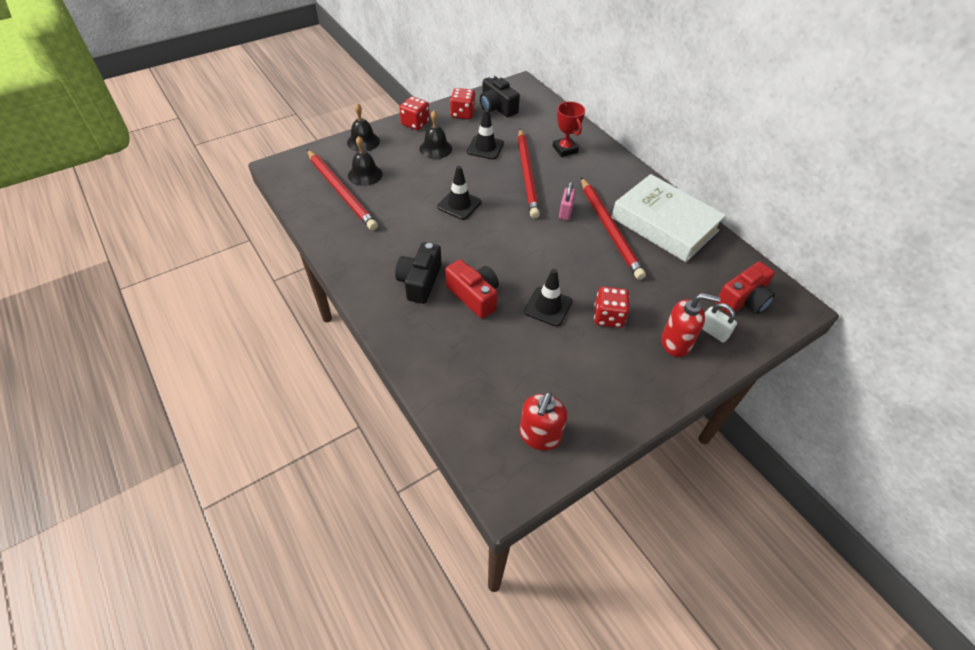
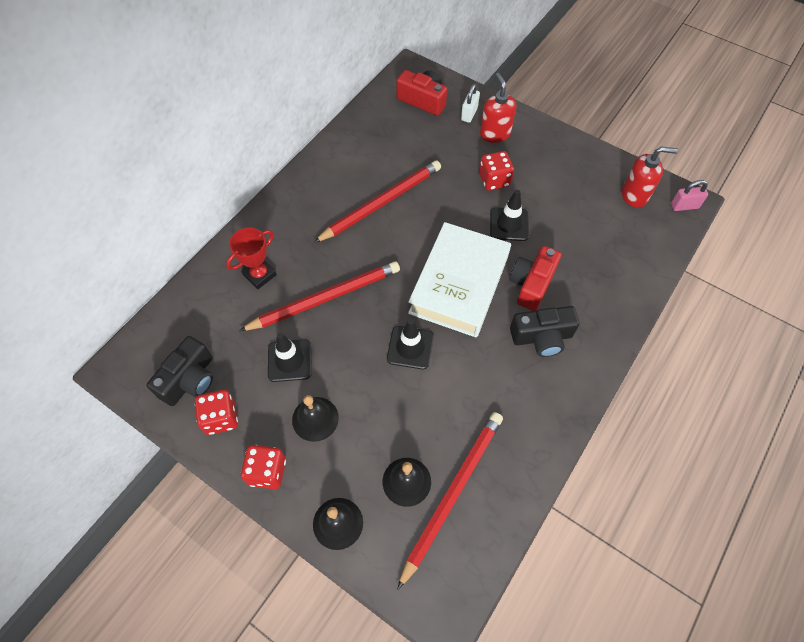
camera: 110 degrees left, 10 degrees up
(565, 212) = (373, 245): pink padlock -> pink padlock (684, 206)
(664, 224) = (352, 163): white book -> white book (459, 284)

